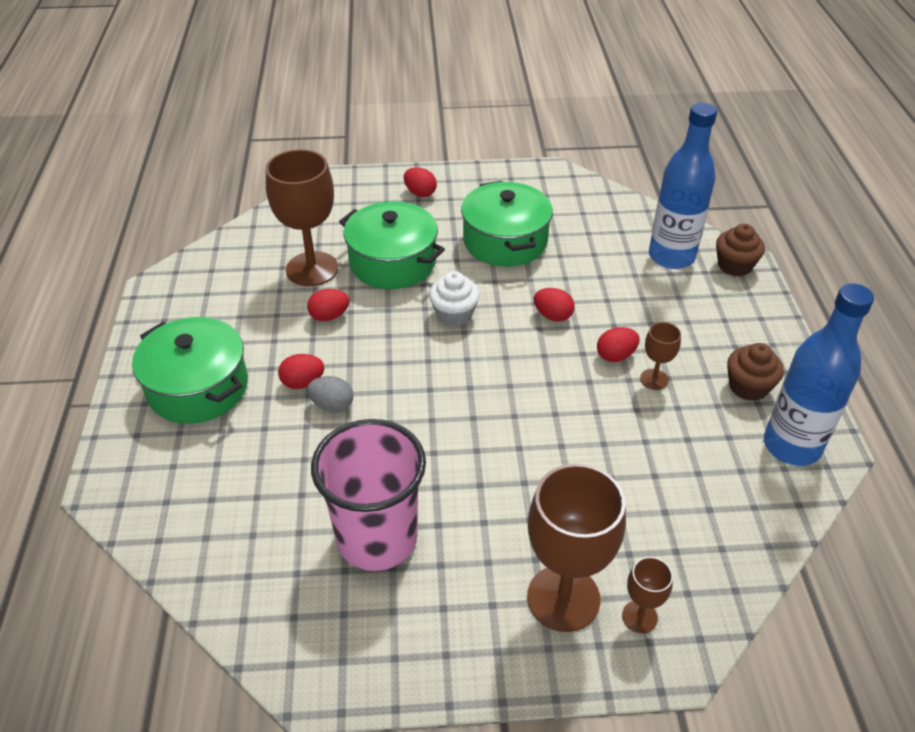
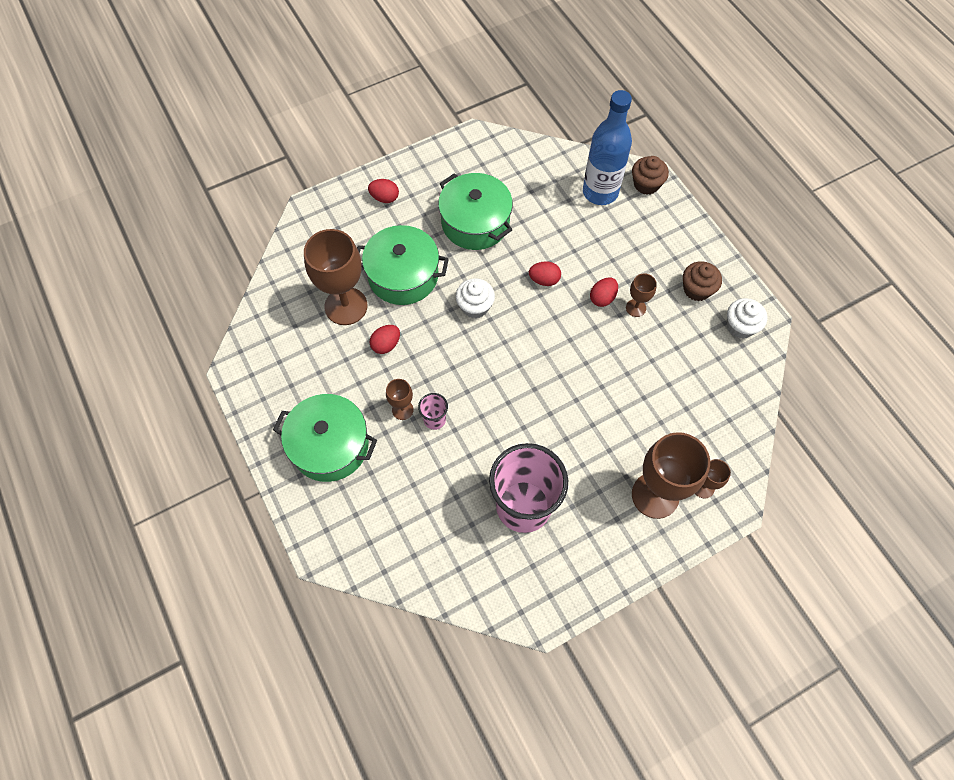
camera: 25 degrees left, 20 degrees up
(303, 382) = (402, 410): red egg -> brown goblet
(332, 405) = (434, 419): grey egg -> pink cup
(791, 446) = (740, 326): blue bottle -> white cupcake

